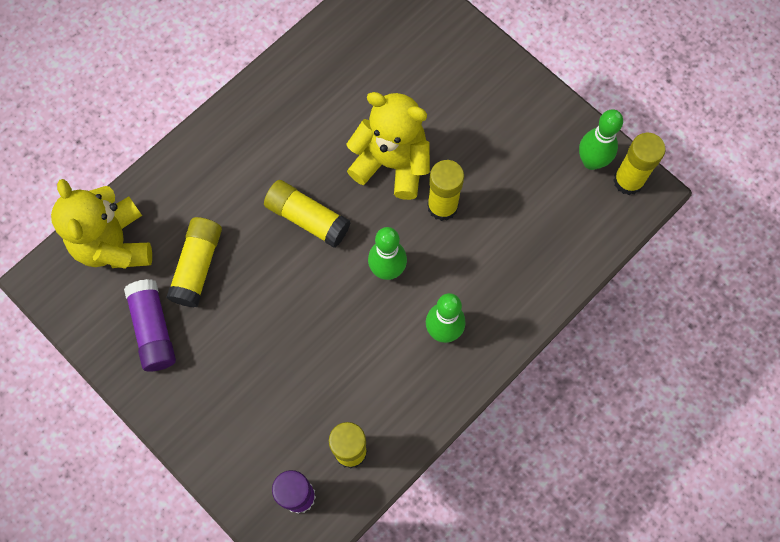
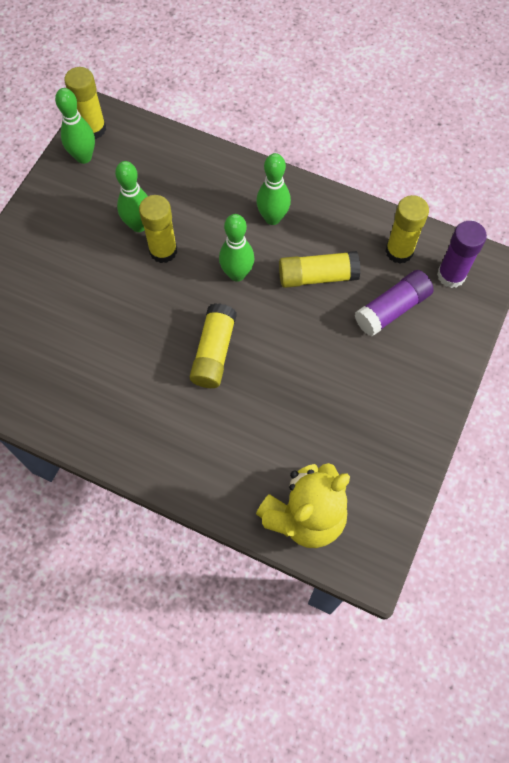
camera: 110 degrees left, 5 degrees down
(153, 329) = (370, 442): purple glue stick -> purple glue stick (392, 309)
(197, 266) = (296, 428): yellow glue stick -> yellow glue stick (317, 276)
(392, 163) = (136, 302): yellow teddy bear -> none
(483, 192) = (139, 225): none -> green bowling pin

